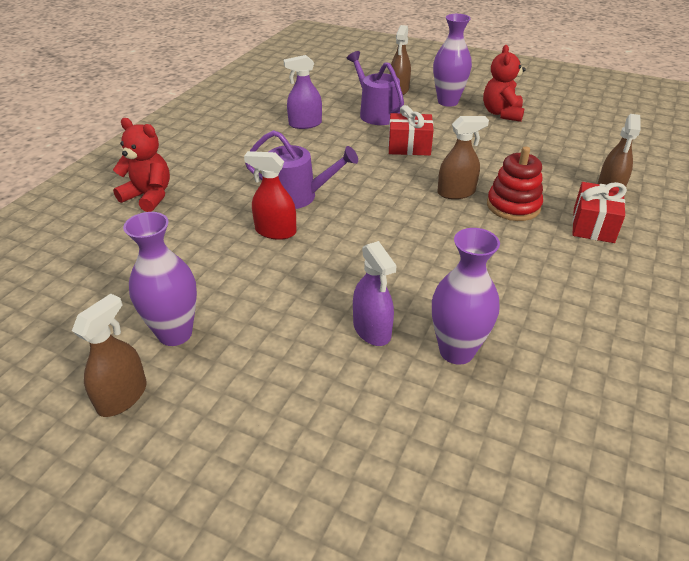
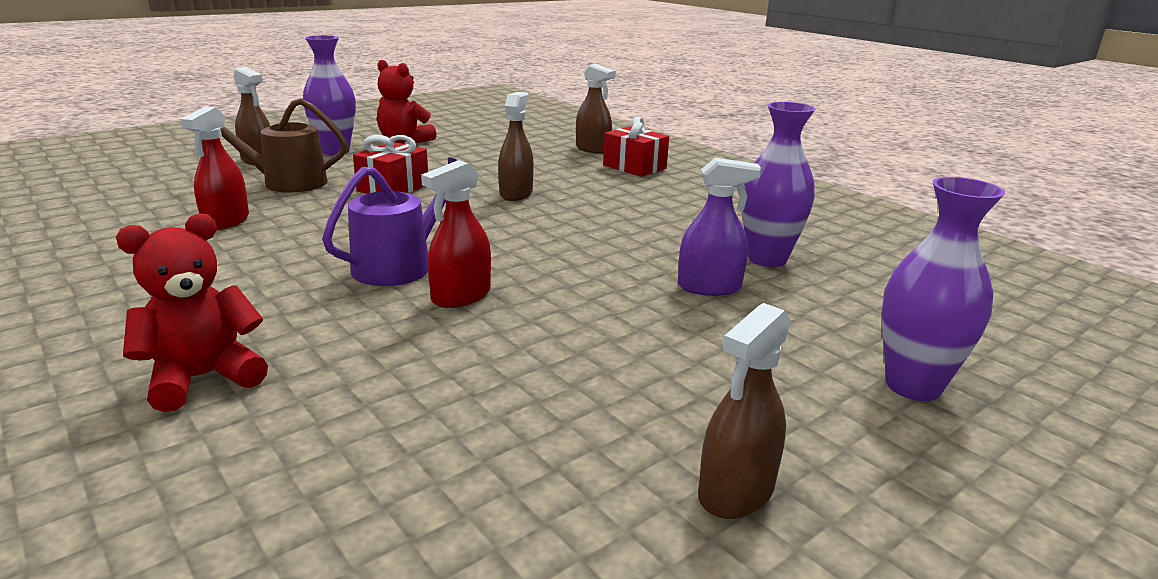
camera: 65 degrees left, 15 degrees down
(122, 396) = (736, 491): brown spray bottle -> brown spray bottle turned 105 degrees counterclockwise
(175, 333) = (620, 417): purple vase -> purple vase (913, 386)
(305, 124) = (226, 221): purple spray bottle -> red spray bottle
(376, 113) = (287, 182): purple watering can -> brown watering can
(513, 206) = (570, 181): red stacking toy -> none

